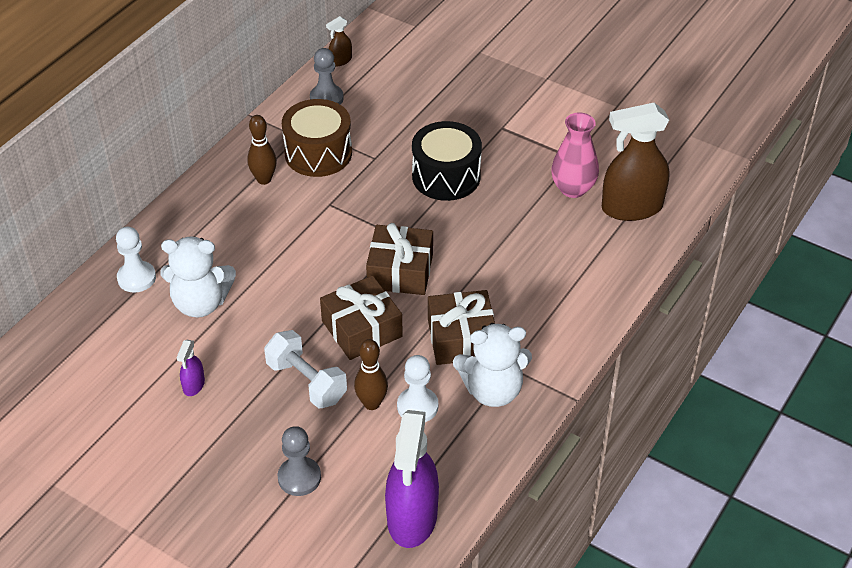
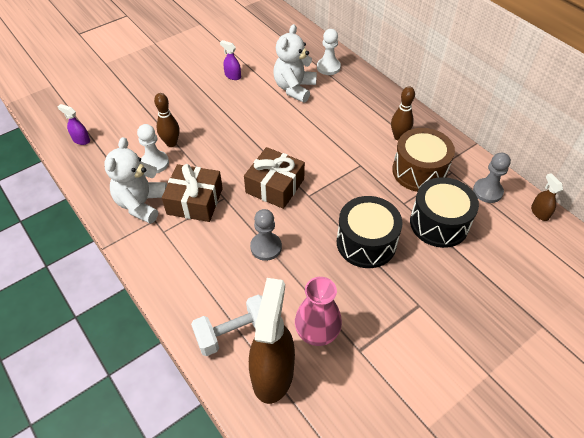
camera: 110 degrees right, 5 degrees up
(299, 477) = (142, 102): grey pawn -> grey pawn (266, 247)
(306, 382) = (206, 119): white dumbbell -> white dumbbell (234, 333)
(362, 329) = (233, 153): brown gift -> none
(391, 128) = (439, 223): none -> black drum
(412, 518) = (81, 140): purple spray bottle -> purple spray bottle, size x0.44

